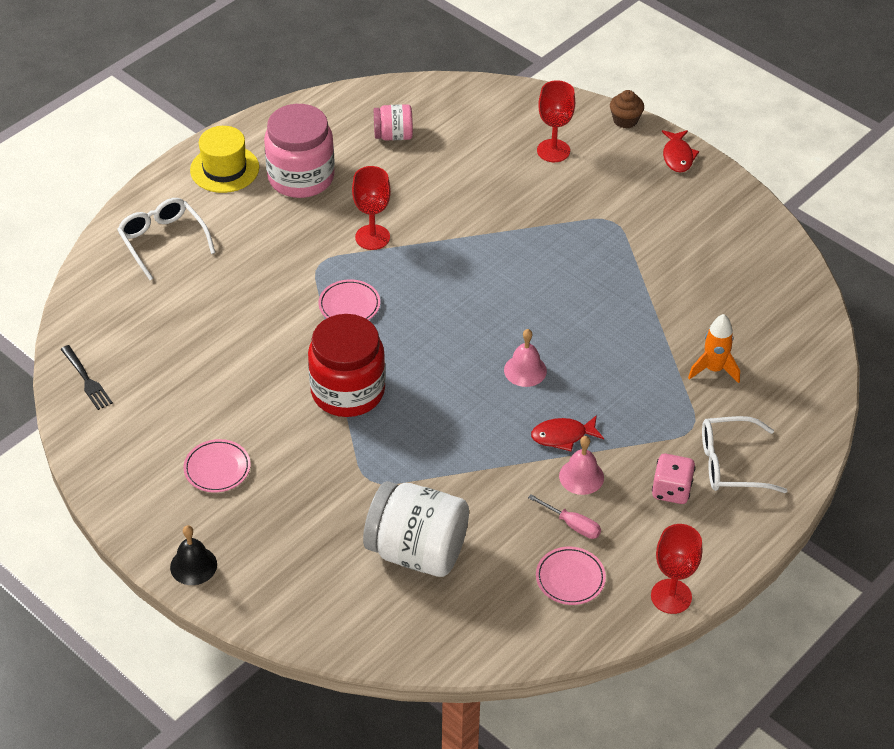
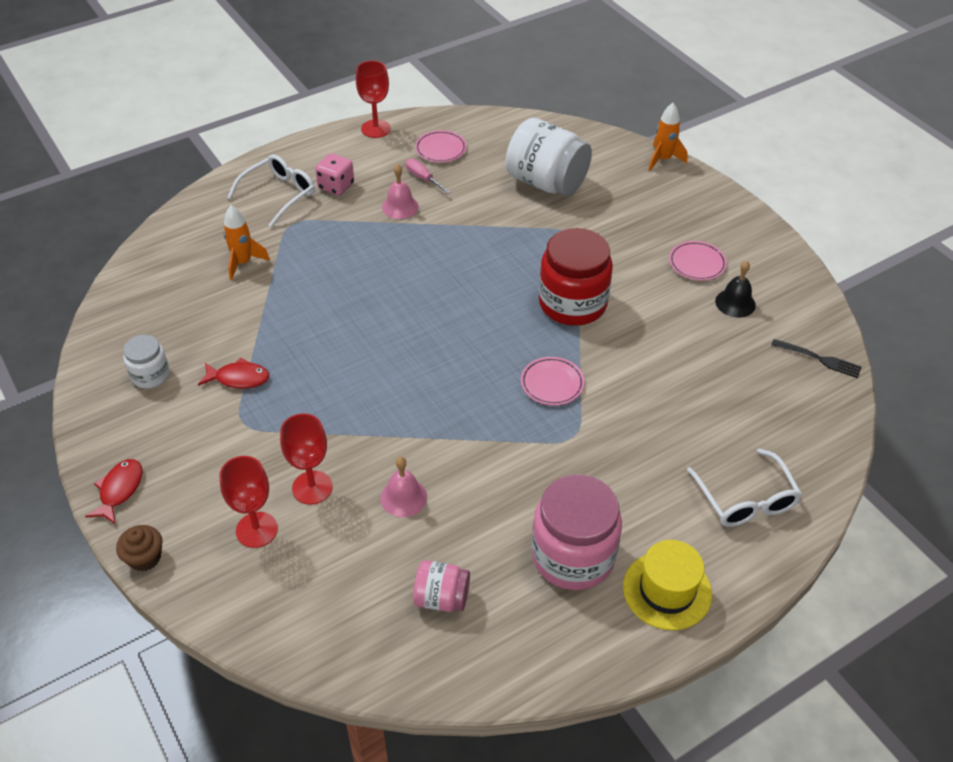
camera: 165 degrees left, 0 degrees up
(86, 380) = (819, 359): black fork -> black fork turned 135 degrees clockwise
(193, 565) = (719, 202): black bell -> black bell (735, 303)
(272, 624) = (663, 159): none -> orange rocket
(372, 237) = (508, 456): red goblet -> red goblet (312, 487)
(525, 370) = (407, 292): pink bell -> pink bell (403, 497)
(563, 436) = (400, 236): red fish -> red fish (239, 378)
(721, 243) = (150, 375): none -> white jar
(731, 464) = (279, 194): white glasses -> white glasses turned 60 degrees counterclockwise

